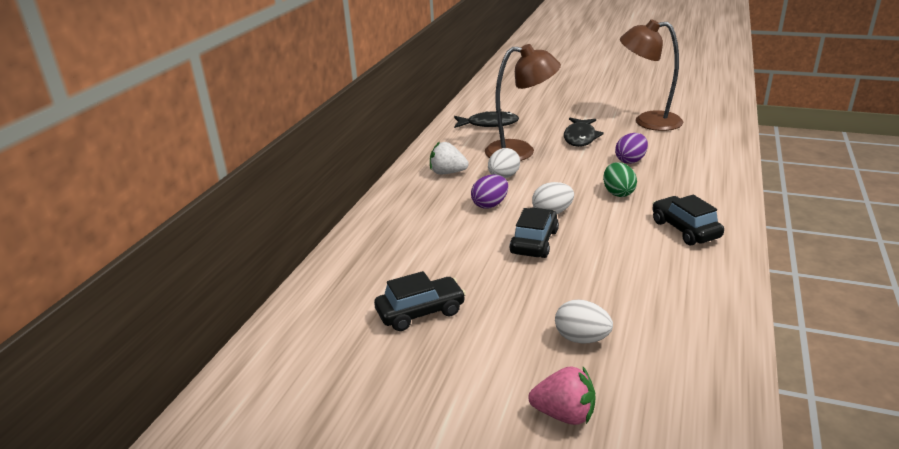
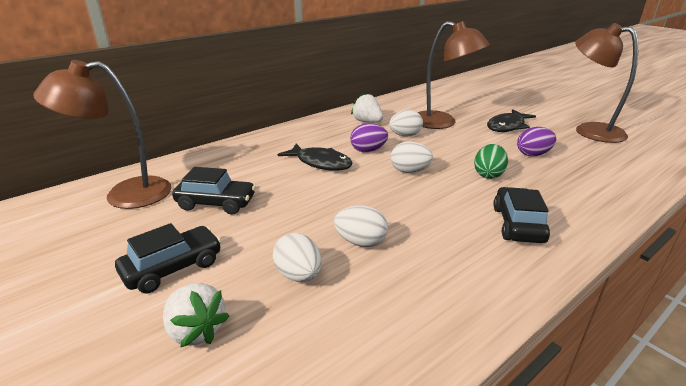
camera: 30 degrees right, 0 degrees up
(309, 344) = (125, 195): none -> brown lamp
(489, 124) = (442, 100): black fish -> black fish (320, 163)
(534, 242) = (365, 187): black car -> black car (173, 268)
(564, 414) = (196, 330): pink strawberry -> white strawberry
(593, 292) = (361, 242): none -> white egg

